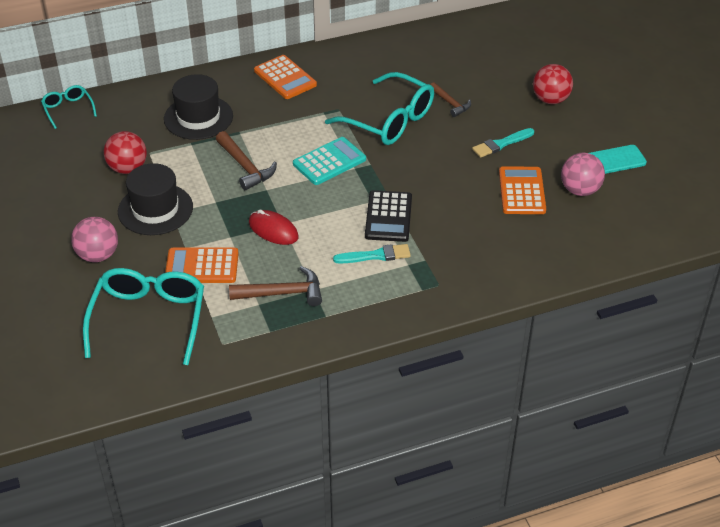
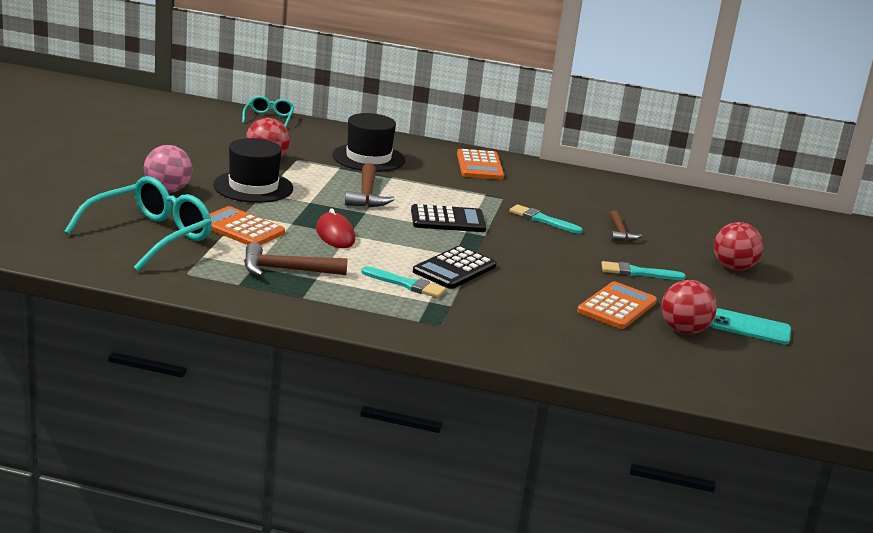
camera: 30 degrees right, 20 degrees down
(283, 293) = (286, 270): brown hammer -> brown hammer turned 150 degrees clockwise
(329, 162) = (447, 220): turquoise calculator -> black calculator
(389, 120) = (542, 220): turquoise glasses -> turquoise brush
(580, 190) = (683, 330): pink ball -> red ball

